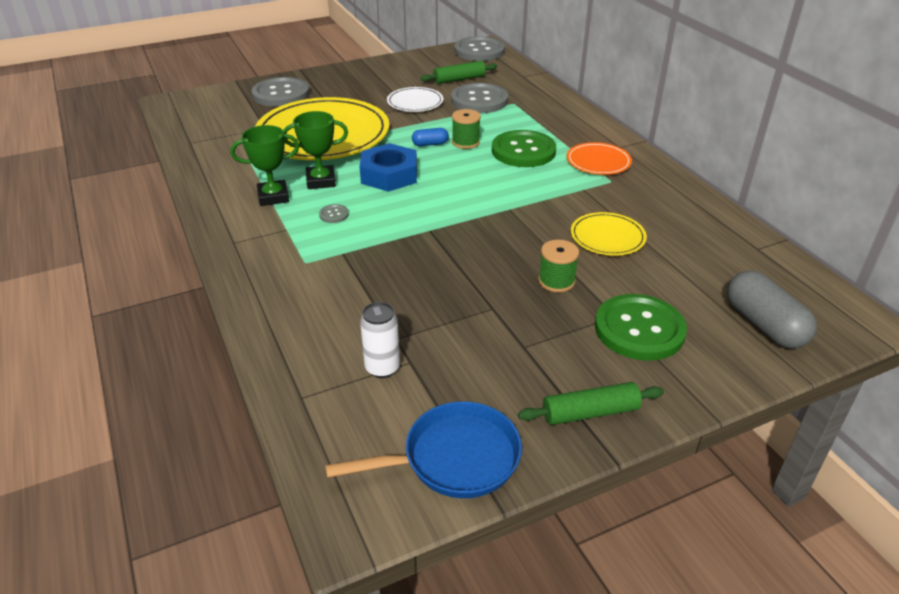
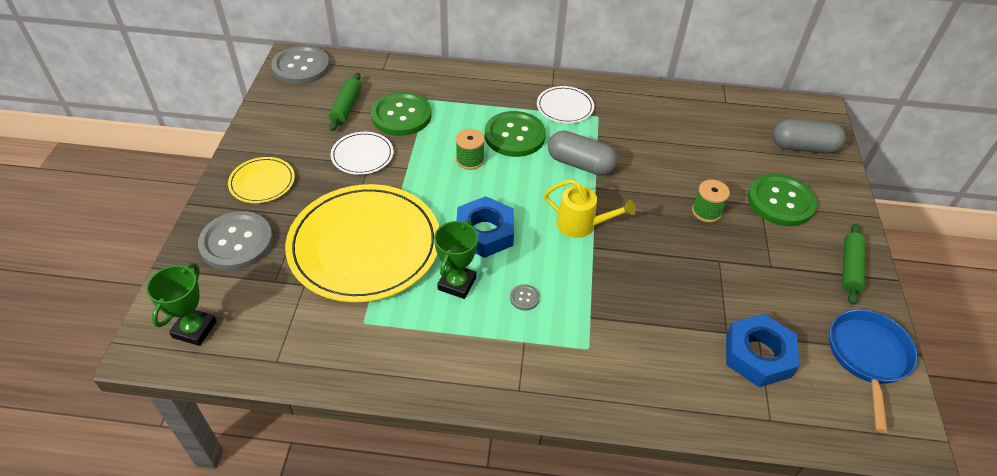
camera: 60 degrees left, 10 degrees up
(273, 197) = (458, 330): green trophy -> green trophy (194, 329)
(382, 368) = (758, 355): white can -> blue nut
(430, 144) = (453, 182): blue capsule -> none
(451, 216) = (582, 225): none -> yellow watering can
(479, 100) = (401, 115): grey button -> green button
(530, 192) = (580, 164): none -> grey capsule
(598, 161) = (565, 107): orange plate -> white plate
(607, 237) = (669, 158): yellow plate -> yellow plate (262, 182)

